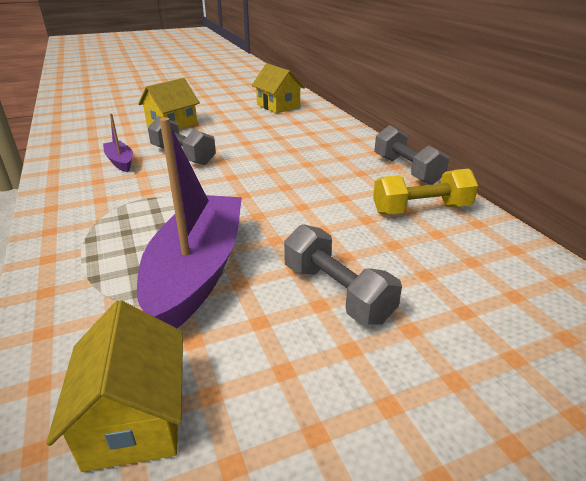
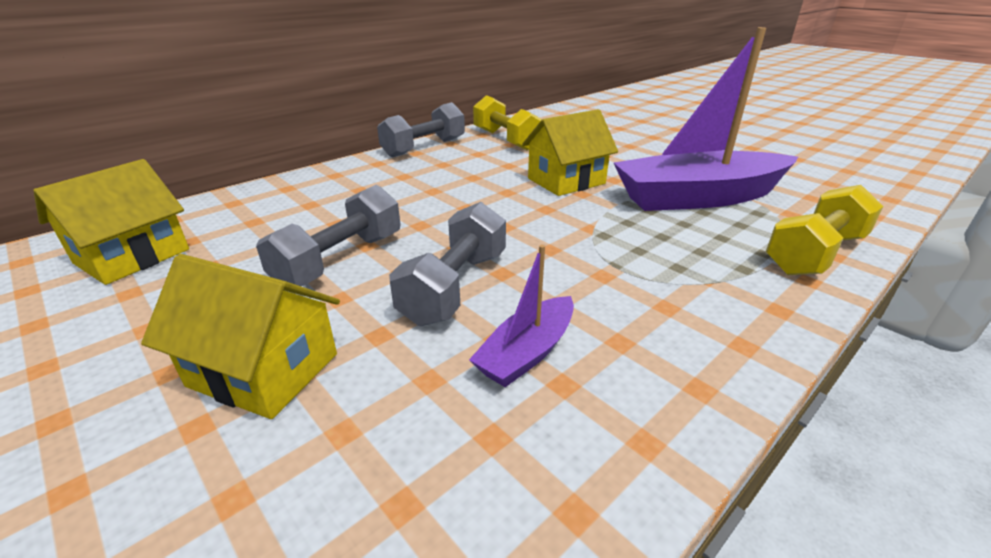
camera: 110 degrees left, 0 degrees up
(59, 281) = (814, 254): none -> yellow dumbbell
(134, 418) = (827, 182): yellow house -> yellow house (566, 181)
(336, 293) = (650, 153): grey dumbbell -> grey dumbbell (340, 260)

